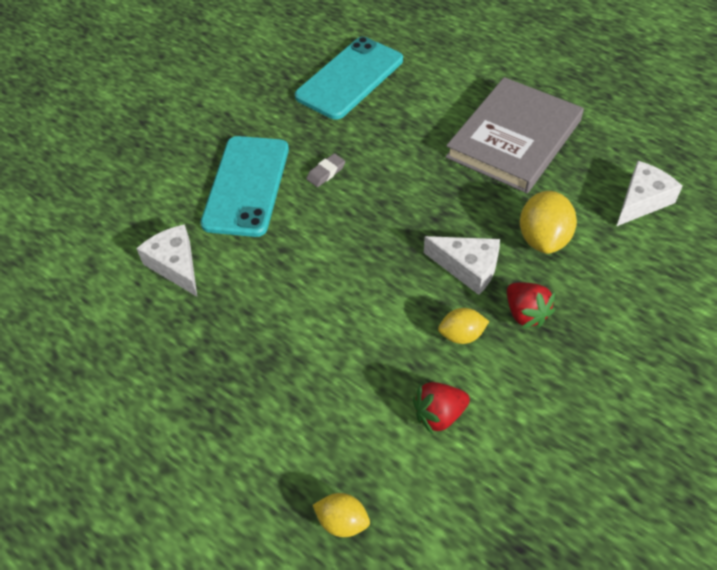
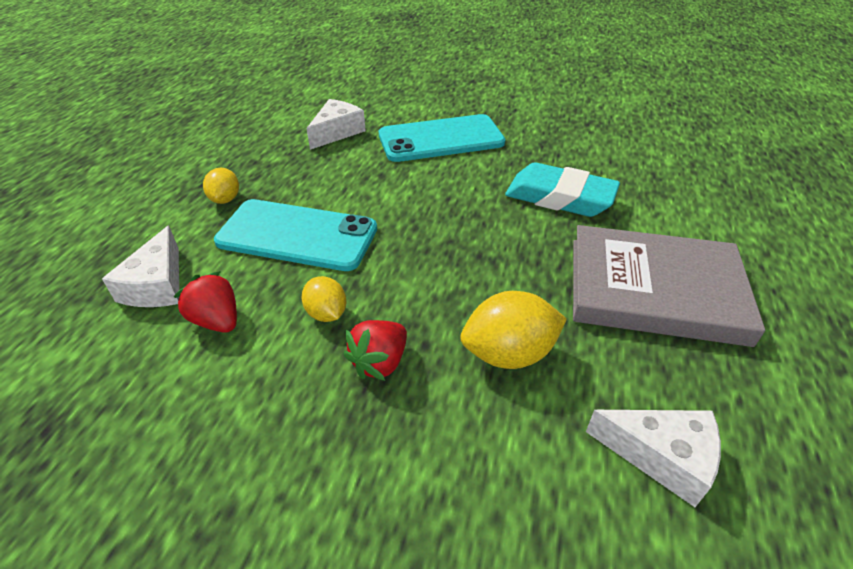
camera: 65 degrees right, 10 degrees down
(326, 173) = (488, 173): grey eraser -> none
(342, 522) = (89, 284): yellow lemon -> yellow lemon (225, 199)
(349, 78) = (623, 155): turquoise phone -> turquoise phone (297, 235)
(386, 142) = (559, 197): none -> turquoise eraser
(468, 268) = (424, 296): white cheese -> white cheese (157, 285)

